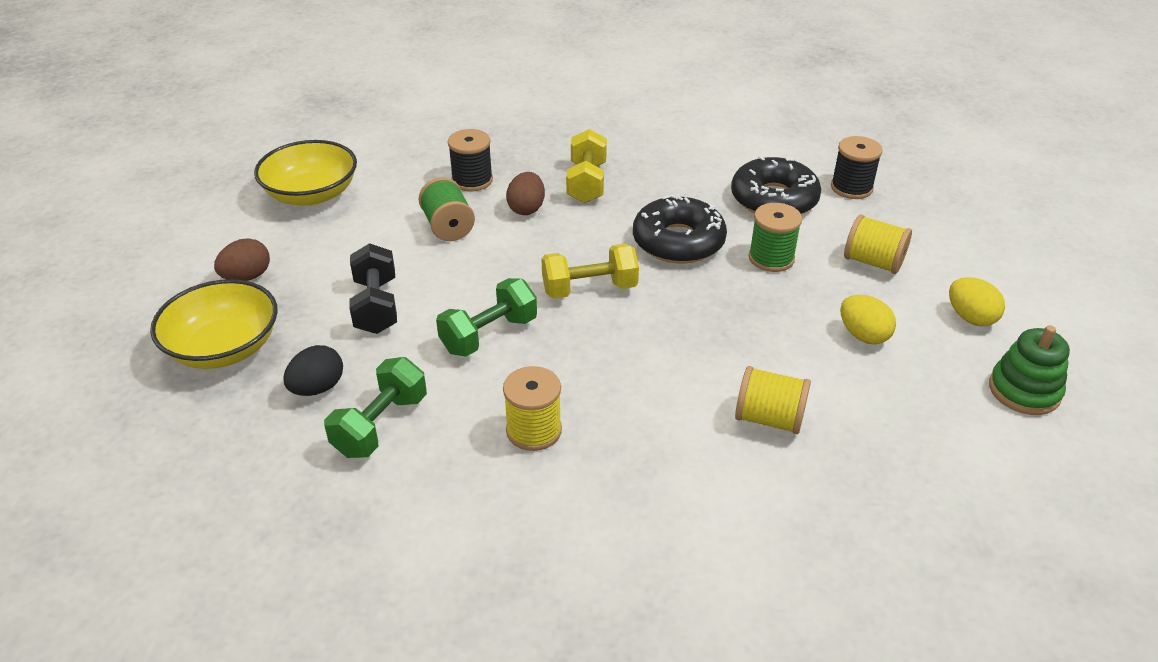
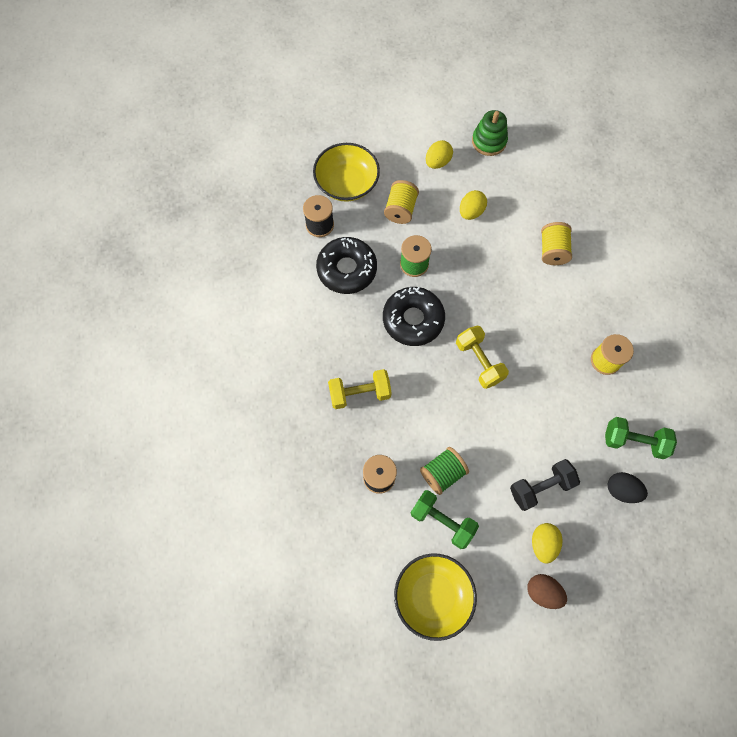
camera: 105 degrees left, 30 degrees up
(224, 348) = (612, 567): yellow bowl -> yellow bowl (347, 183)
(303, 291) = (543, 543): none -> yellow egg
(489, 335) = (541, 408): green dumbbell -> green dumbbell (442, 521)
(526, 209) = (404, 426): brown egg -> none

